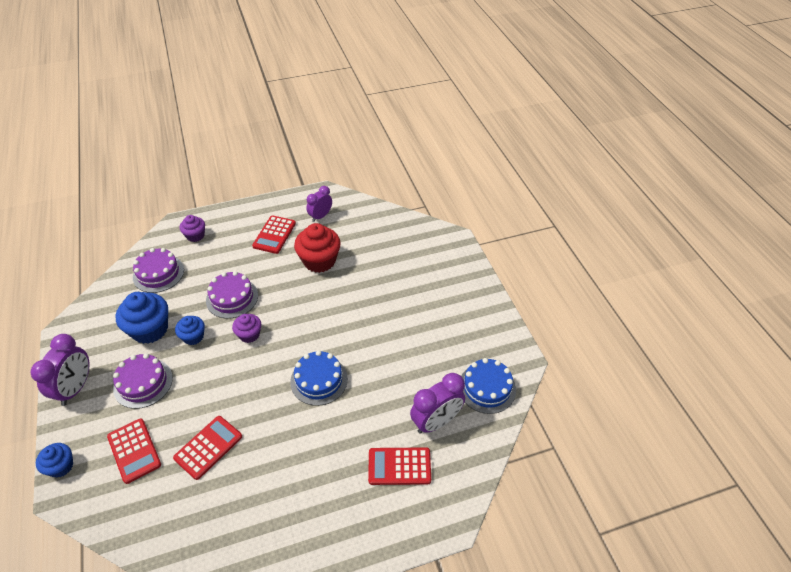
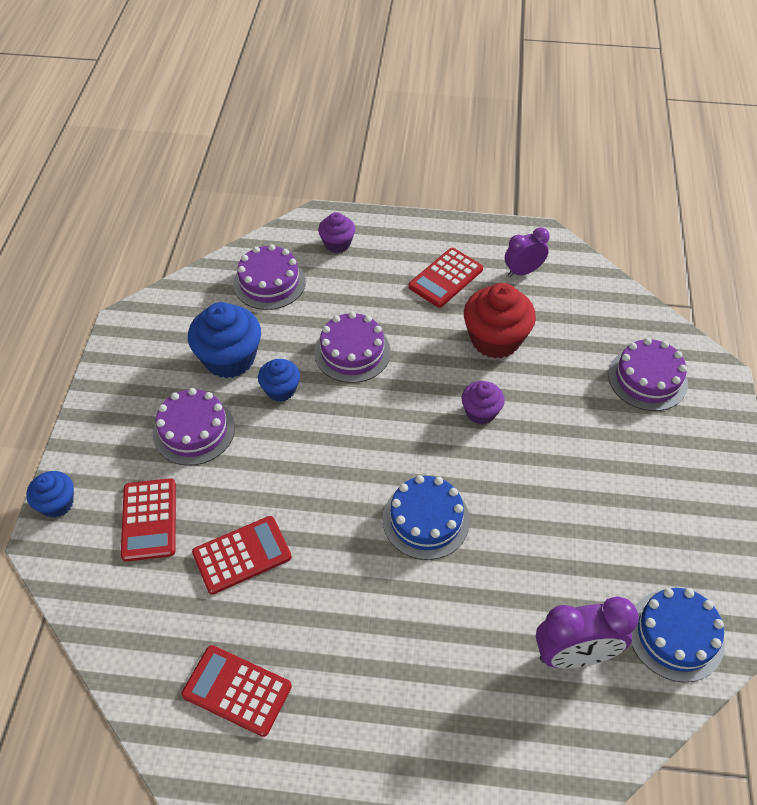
camera: 25 degrees right, 5 degrees up
(75, 388) = (111, 405): purple clock -> none
(249, 334) = (355, 414): purple cupcake -> purple cupcake (480, 412)
(399, 466) = (492, 699): red calculator -> red calculator (237, 690)
(416, 254) = (647, 379): none -> purple cake

